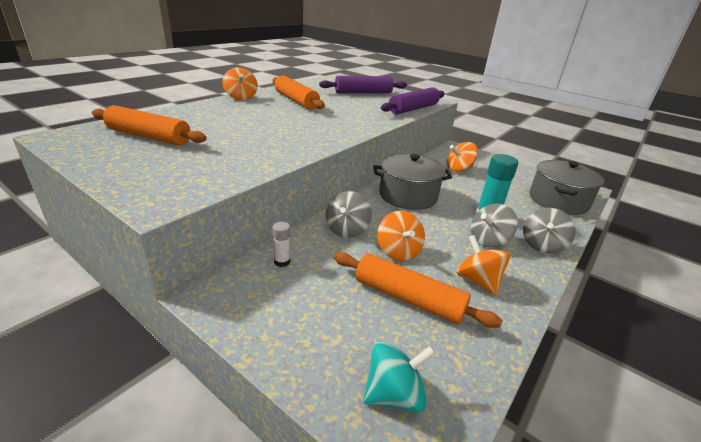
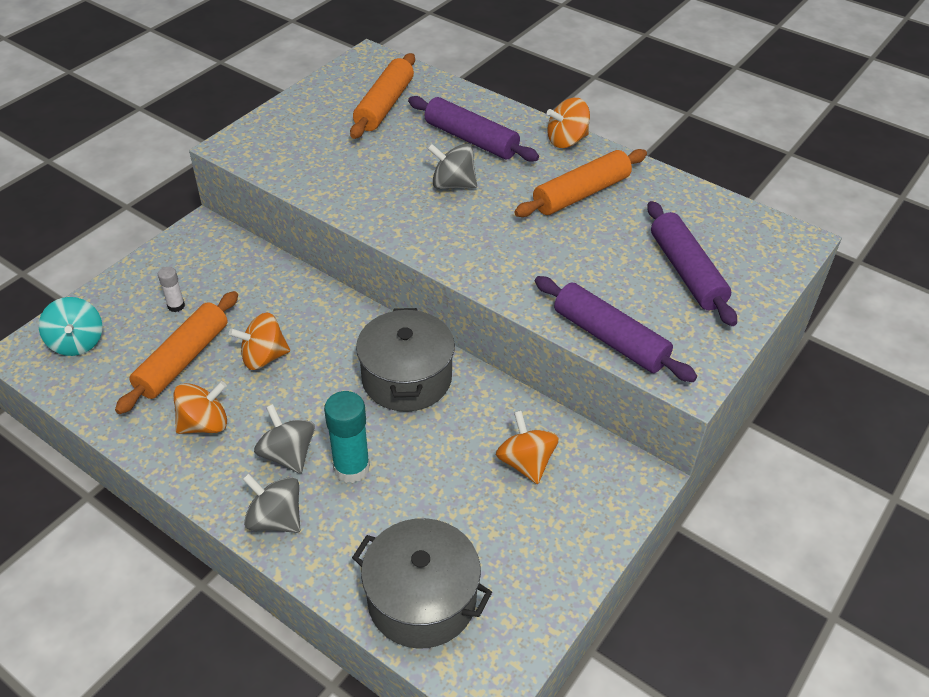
camera: 90 degrees right, 15 degrees up
(222, 116) = (471, 139): none -> purple rolling pin
(282, 262) = (248, 266): white glue stick -> white glue stick (176, 306)
(347, 230) = (309, 313): grey spinning top -> grey spinning top (453, 184)

